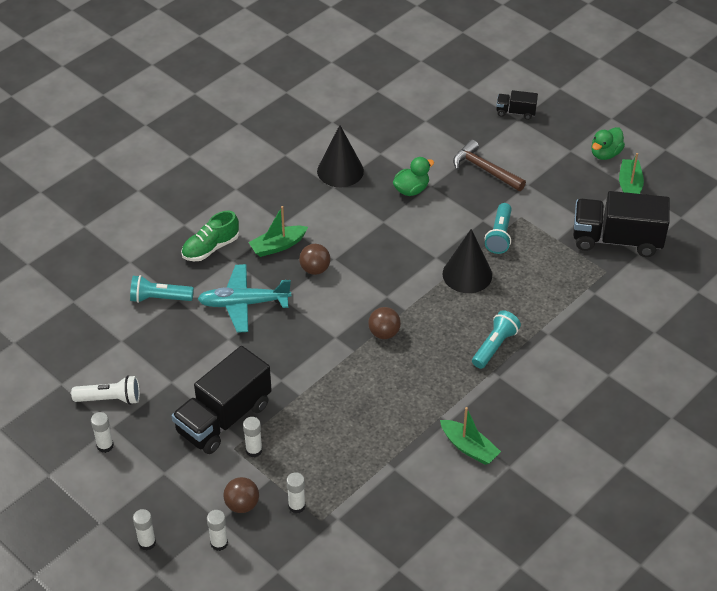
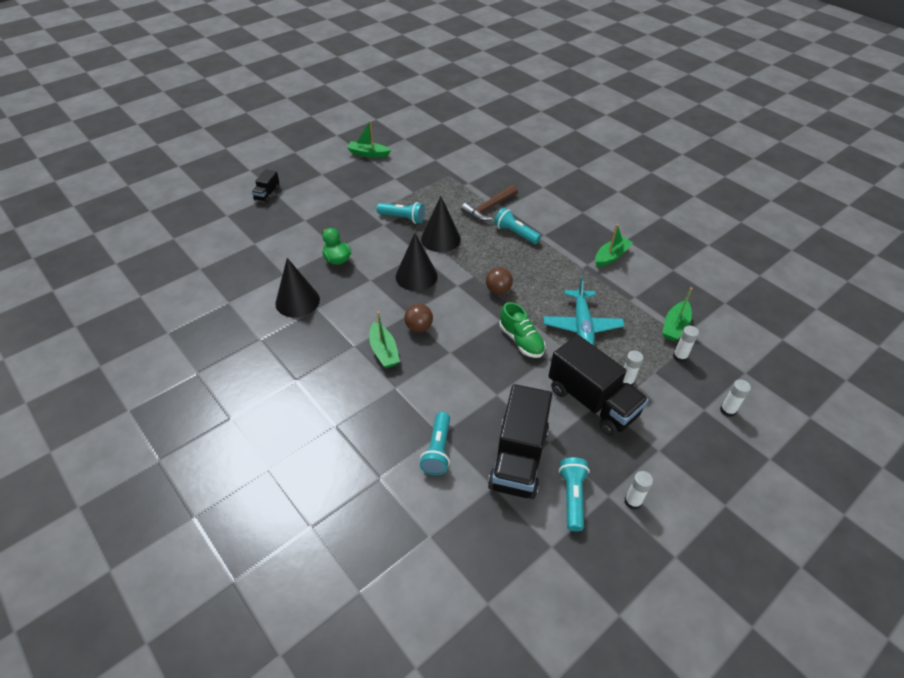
camera: 85 degrees left, 0 degrees up
(110, 399) = (572, 497): white flashlight -> turquoise flashlight
(147, 542) = (739, 465): white glue stick -> none
(210, 248) = (375, 404): green shoe -> green shoe (521, 341)
(242, 505) = (685, 393): brown ball -> none
(243, 303) = (454, 381): turquoise plane -> turquoise plane (582, 326)
(347, 506) = (675, 326): none -> green boat
(395, 259) = (416, 276): none -> black cone
(484, 169) = (327, 217): brown hammer -> brown hammer (489, 208)
(605, 154) = (331, 159): green duck -> none
(616, 240) = (419, 166): black truck -> black truck (518, 458)

